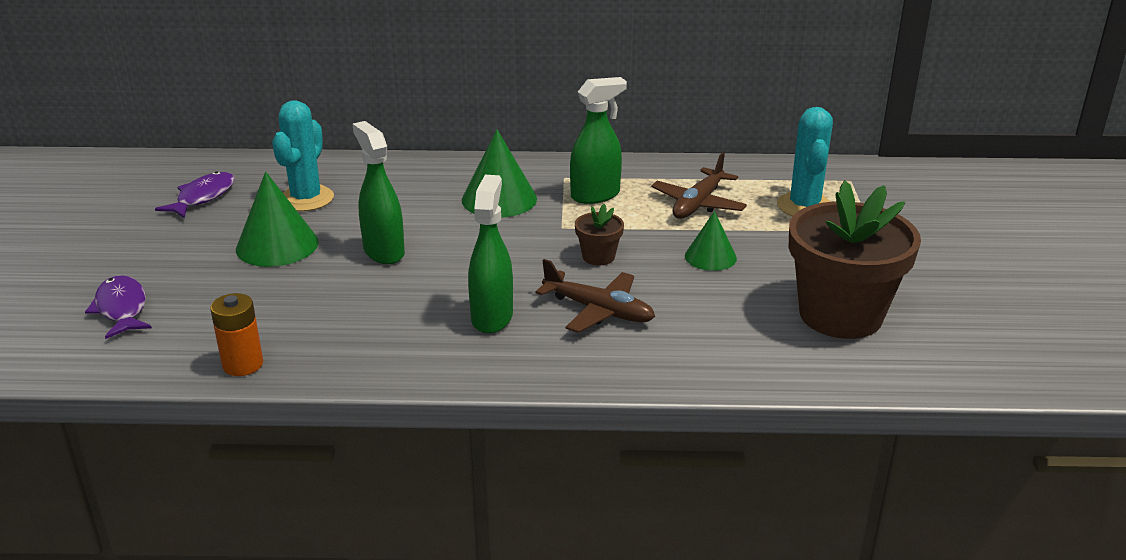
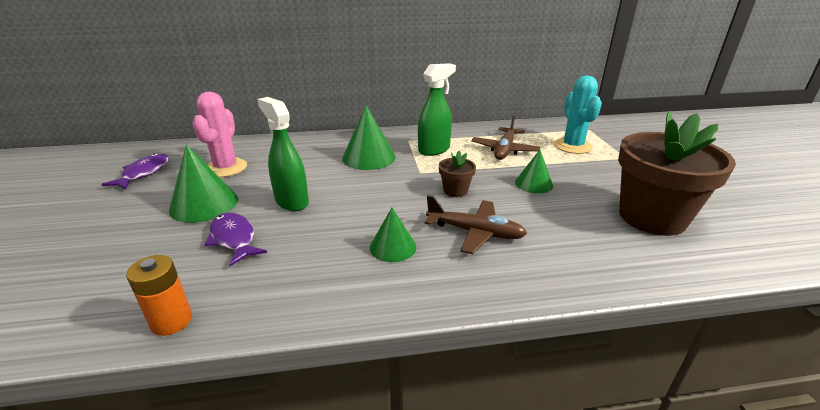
camera: 10 degrees left, 0 degrees up
(121, 308) = (56, 274): purple fish -> purple fish (234, 239)
(306, 199) = (226, 168): turquoise cactus -> pink cactus
(492, 317) = (393, 247): green spray bottle -> green cone

